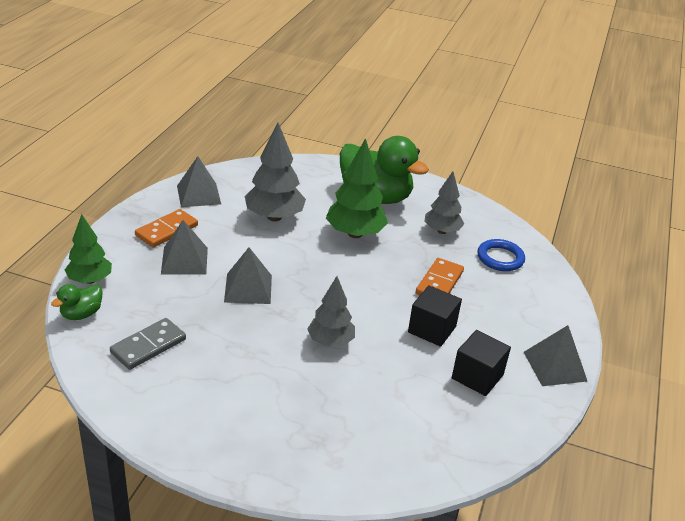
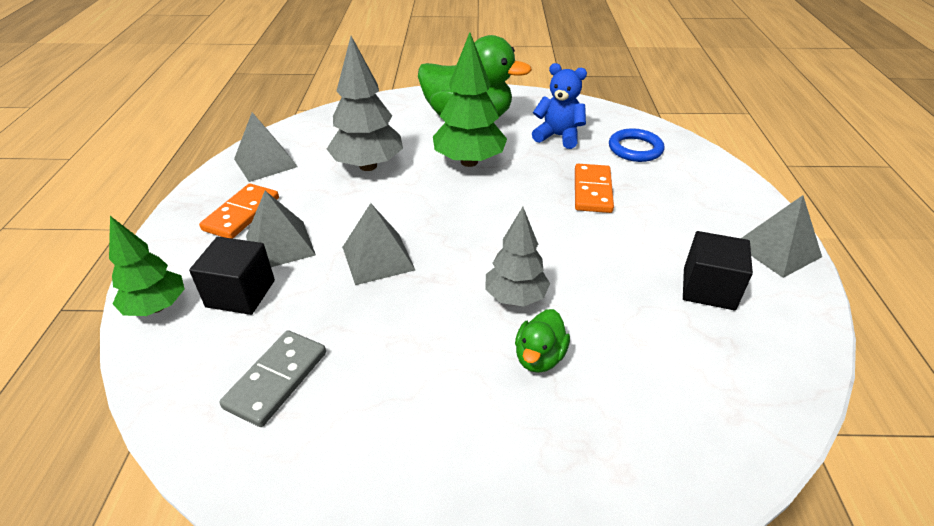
camera: 15 degrees left, 5 degrees up
(81, 314) = (159, 361): green duck -> green duck (539, 357)
(432, 329) = (620, 246): black cube -> black cube (240, 293)
(442, 231) = (558, 136): grey tree -> blue teddy bear

